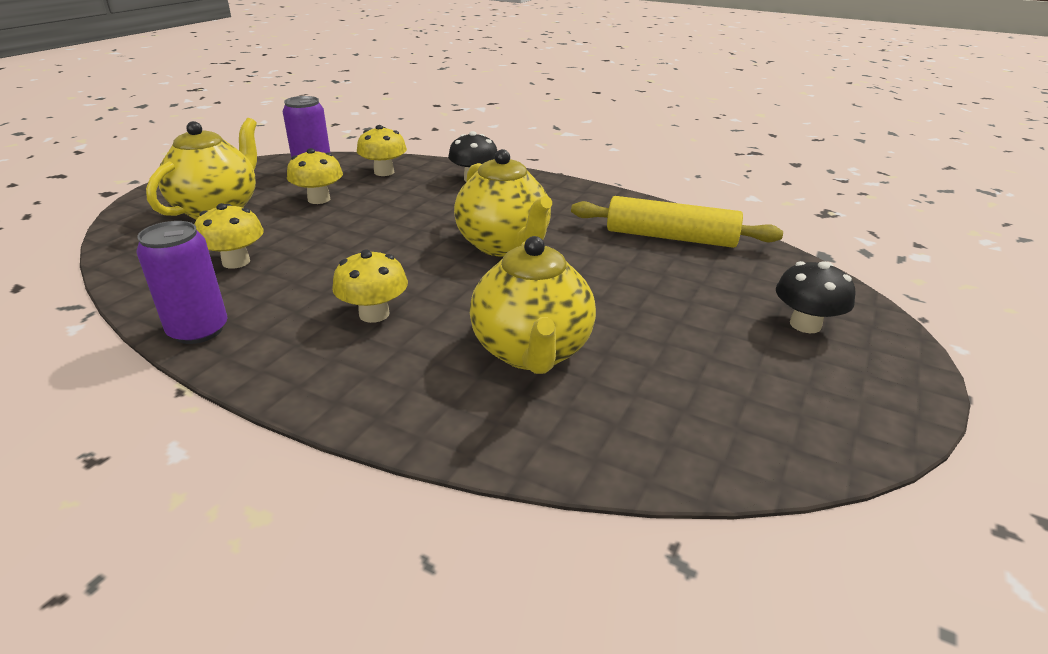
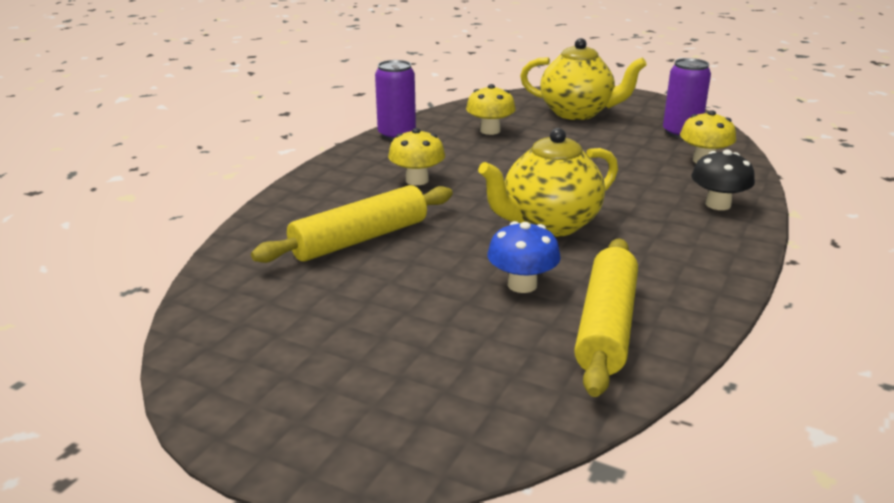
camera: 90 degrees right, 5 degrees down
(319, 199) = (617, 142): yellow mushroom -> none
(532, 352) = (359, 239): yellow teapot -> yellow rolling pin
(617, 264) = (522, 285): none -> blue mushroom
(805, 324) = (395, 397): black mushroom -> none

